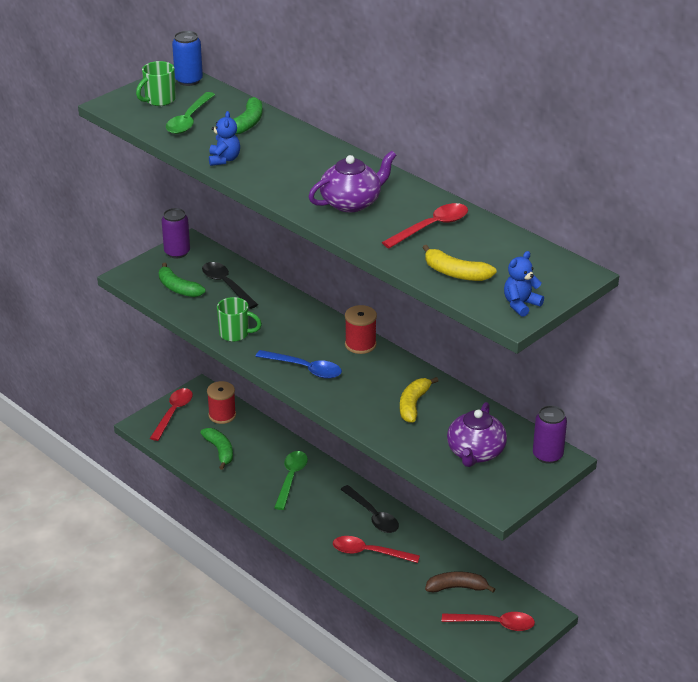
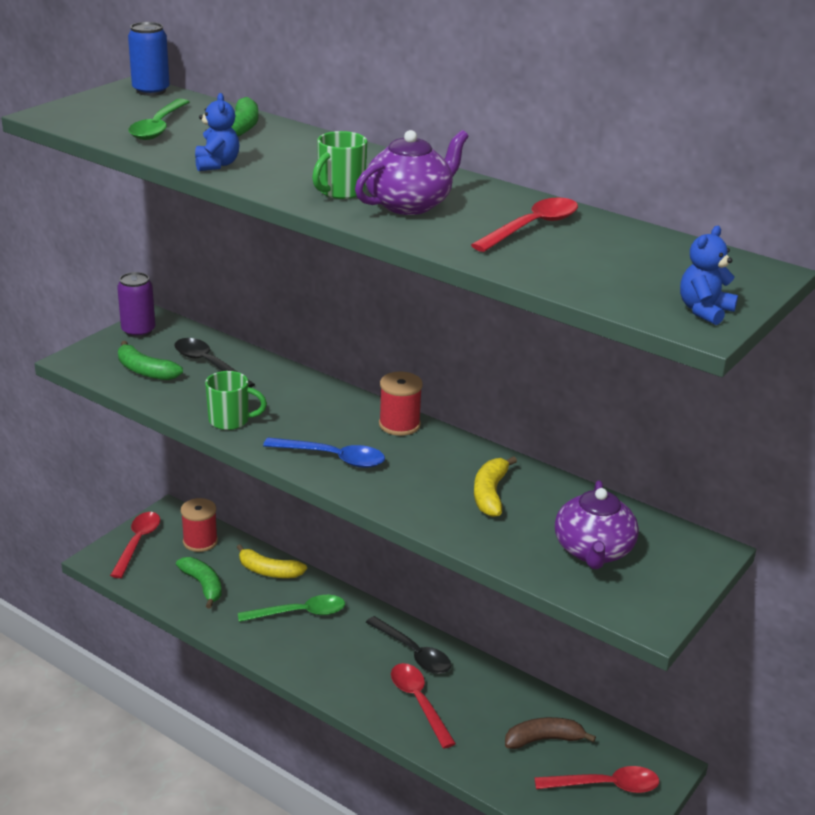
camera: 10 degrees left, 5 degrees down
(159, 100) = (114, 109): green mug -> green mug (340, 192)
(291, 478) = (300, 613): green spoon -> green spoon turned 75 degrees clockwise
(369, 552) = (418, 702): red spoon -> red spoon turned 60 degrees clockwise
(455, 273) = (591, 277): yellow banana -> yellow banana (269, 571)
(547, 455) = (690, 547): purple can -> none

